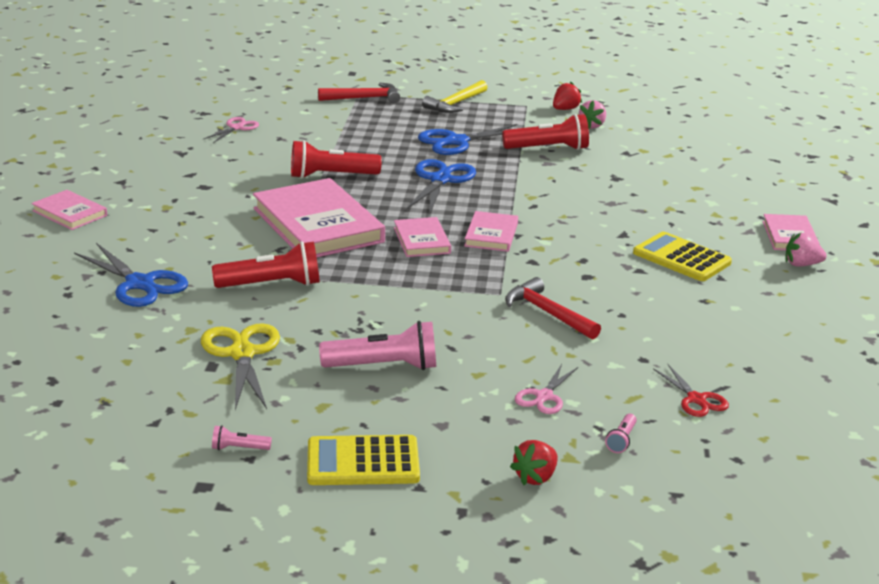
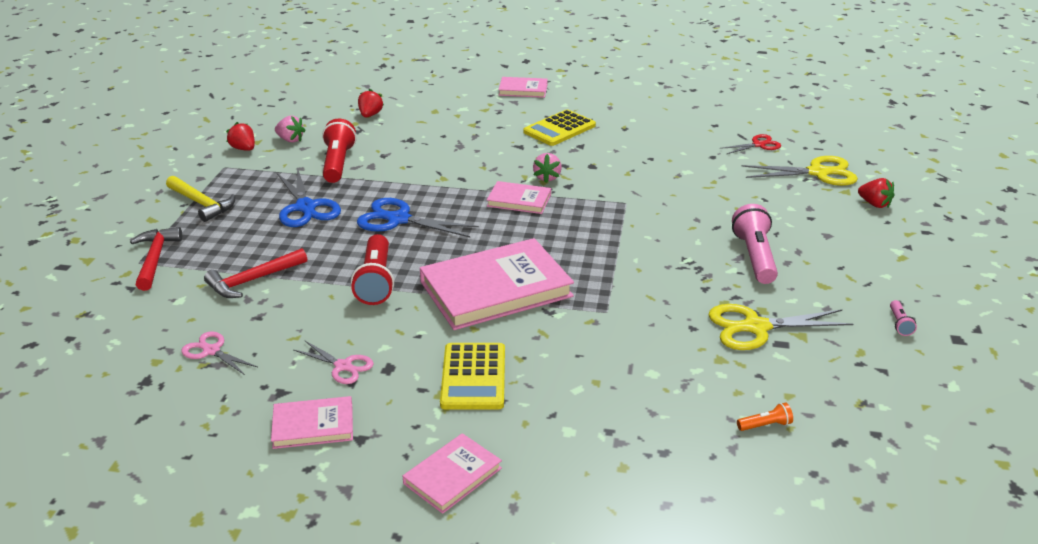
camera: 85 degrees left, 5 degrees up
(87, 344) = (765, 425): none -> orange flashlight
(140, 284) = (633, 399): blue scissors -> none
(272, 285) = (625, 314): red flashlight -> none
(363, 462) = (890, 268): yellow calculator -> yellow calculator (473, 377)
(421, 240) = (530, 234): pink book -> pink book (313, 426)
(544, 396) = (774, 194): pink scissors -> pink scissors (343, 366)
(548, 313) = (654, 185): red hammer -> red hammer (253, 280)
(621, 440) = (818, 173): pink flashlight -> yellow scissors
(668, 156) = (370, 115): none -> red strawberry
(801, 264) = (567, 92): pink strawberry -> pink strawberry (547, 177)

